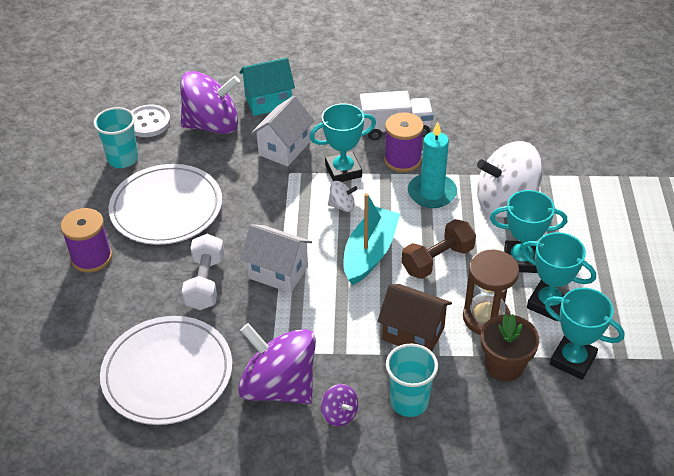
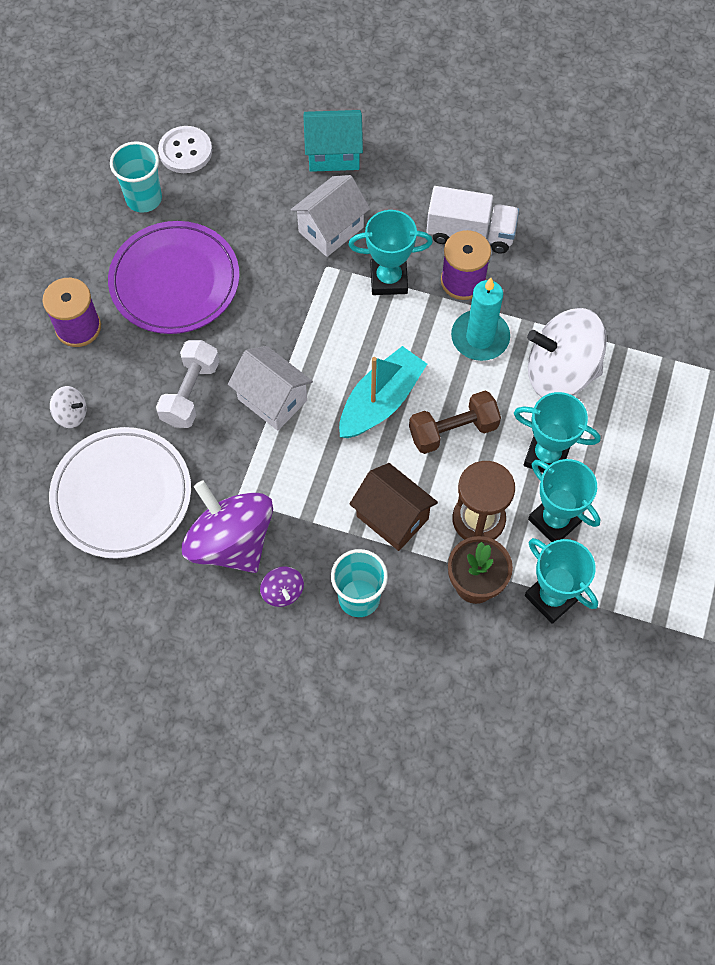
camera: 15 degrees right, 20 degrees up
(166, 208) = (175, 281): white plate -> purple plate
(212, 125) = (258, 174): purple spinning top -> none
(342, 206) = (371, 329): white spinning top -> white spinning top (71, 414)

